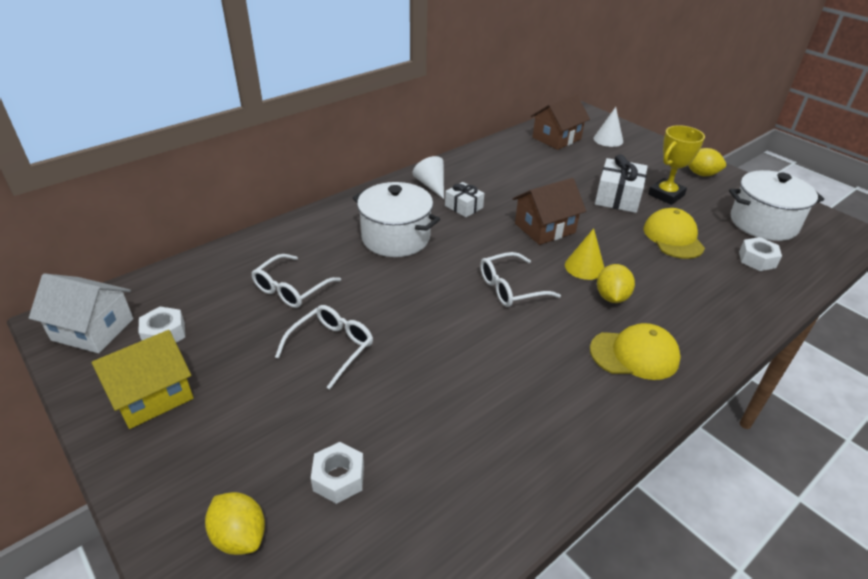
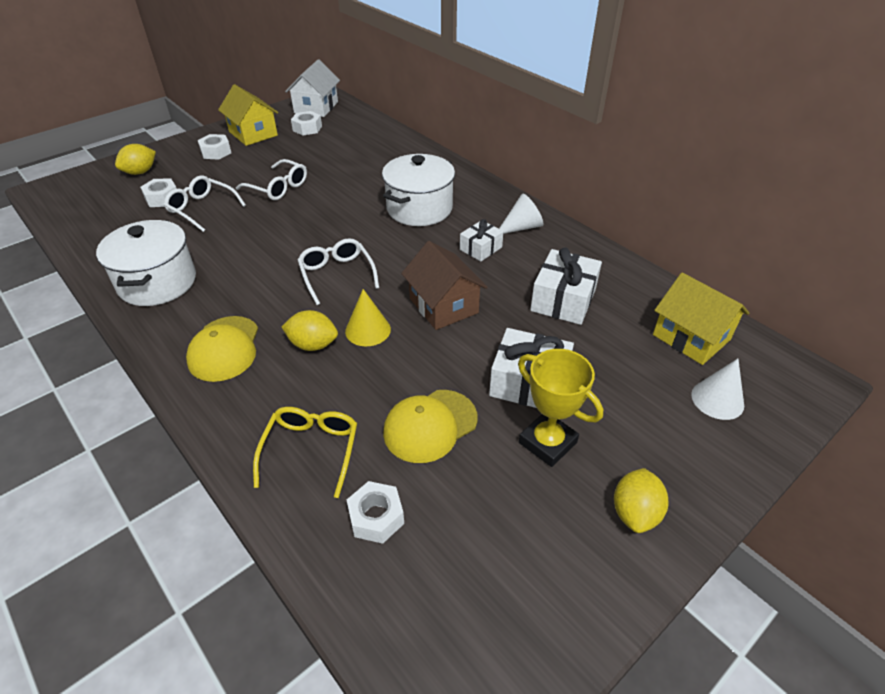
camera: 90 degrees right, 5 degrees up
(201, 434) = (216, 152): none -> white nut
(291, 289) = (348, 166): white glasses -> white glasses (202, 209)
(527, 176) = (563, 299): none -> white gift
(556, 138) = (691, 337): brown house -> yellow house
(673, 237) = (430, 425): yellow cap -> yellow cap turned 150 degrees clockwise
(721, 290) = (311, 450): none -> yellow glasses
(763, 223) = (480, 564): white pot -> white pot (157, 282)

